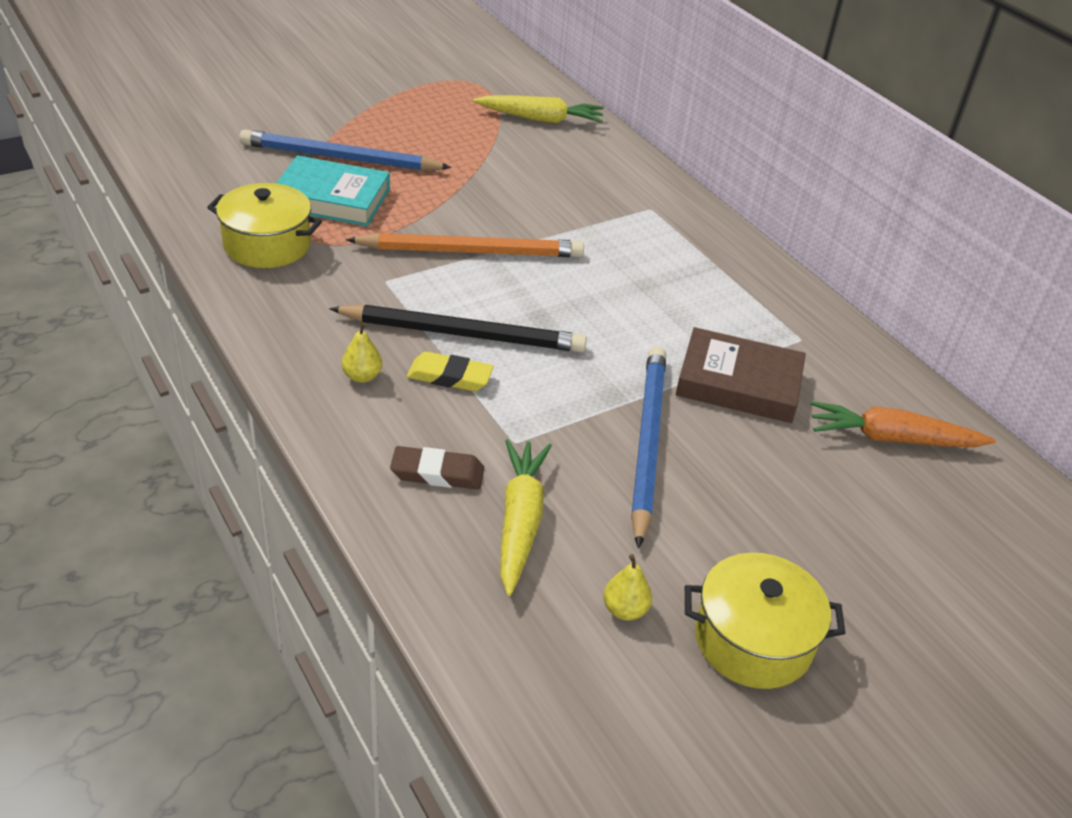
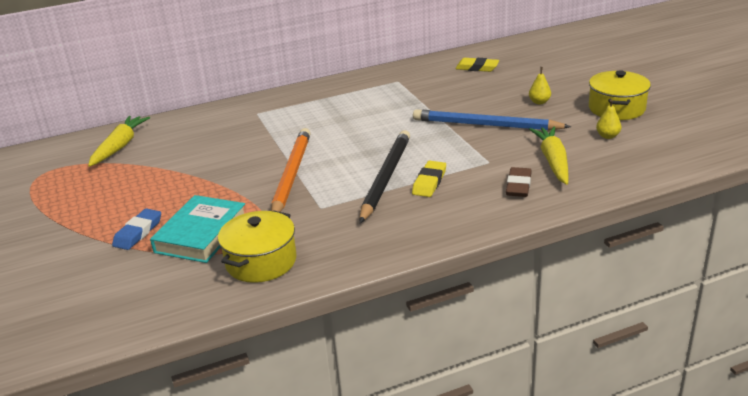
camera: 75 degrees left, 10 degrees down
(341, 158) = (138, 232): blue pencil -> blue eraser
(362, 376) = (429, 213): yellow pear -> yellow pear (539, 102)
(520, 521) = (553, 161): yellow carrot -> yellow carrot turned 75 degrees clockwise
(738, 383) = (435, 99): brown book -> none
(893, 439) = (477, 68): orange carrot -> yellow eraser

